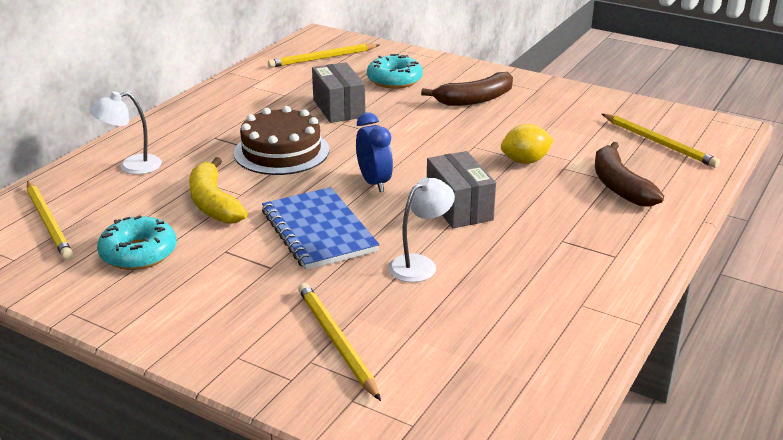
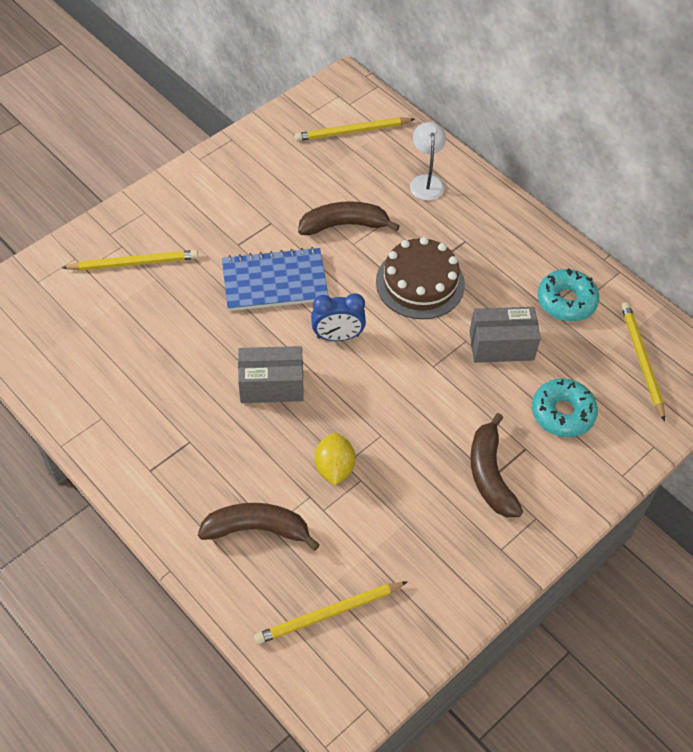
camera: 105 degrees right, 25 degrees up
(138, 253) = (288, 176): turquoise donut -> turquoise donut (566, 301)
(213, 203) = (344, 225): yellow banana -> brown banana
(420, 264) = (199, 333): white lamp -> none

